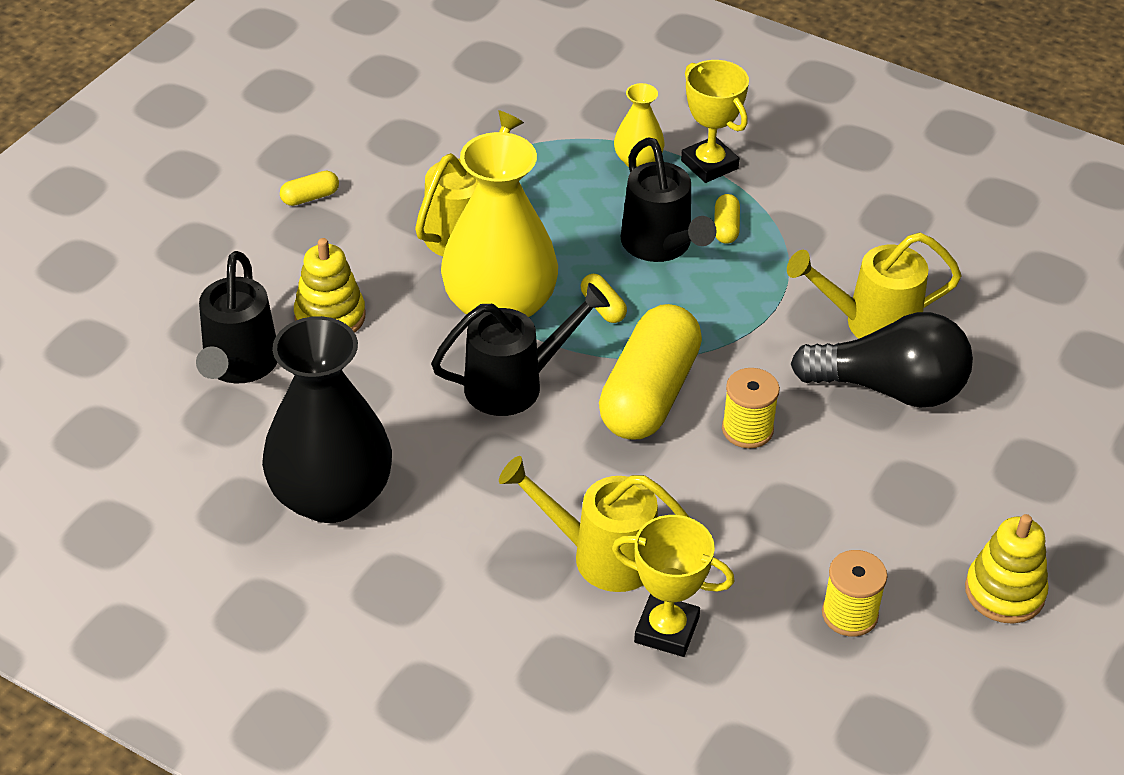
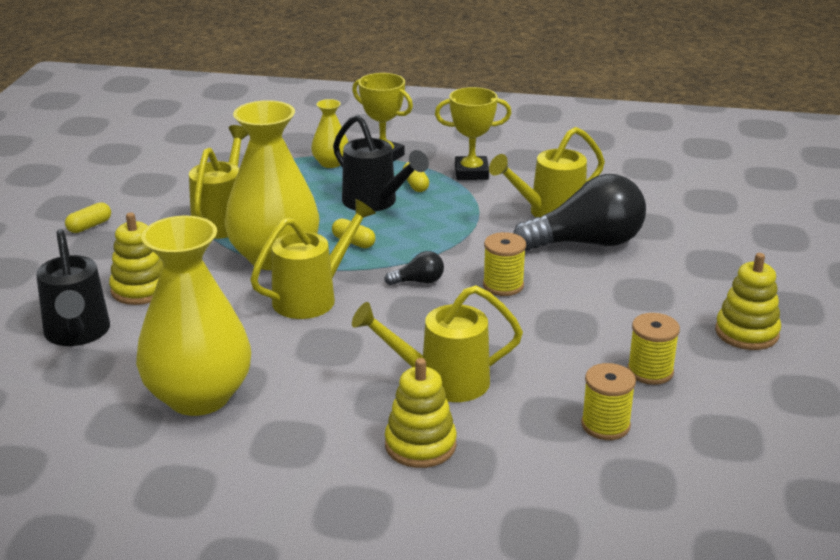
camera: 20 degrees left, 15 degrees down
(331, 496) = (199, 396): black vase -> yellow vase
(514, 384) = (312, 297): black watering can -> yellow watering can
(534, 637) = (420, 445): none -> yellow stacking toy
(649, 394) = (418, 281): yellow capsule -> black light bulb
(666, 630) = (522, 414): yellow trophy -> yellow trophy (471, 173)
(752, 674) = (605, 425): none -> yellow spool

